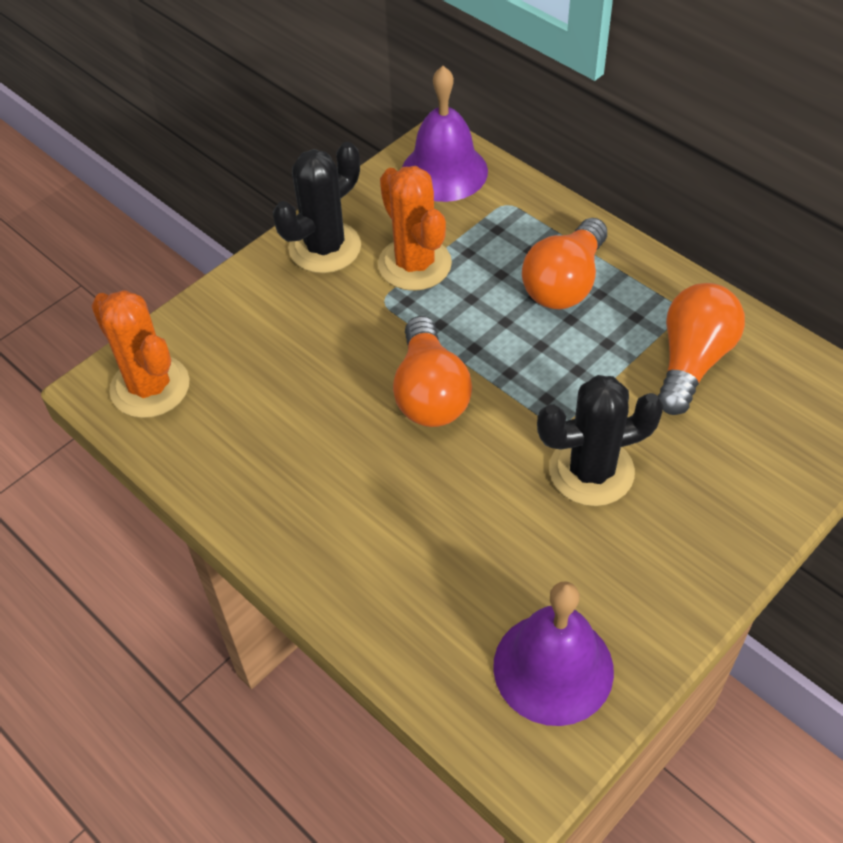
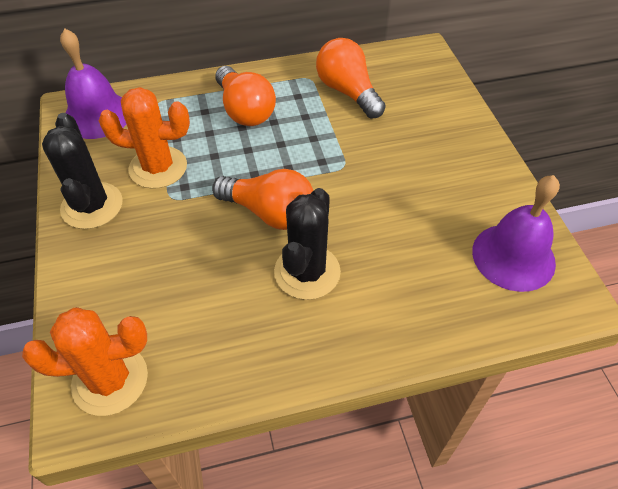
camera: 60 degrees left, 0 degrees up
(591, 471) = (389, 169): black cactus -> black cactus (307, 272)

